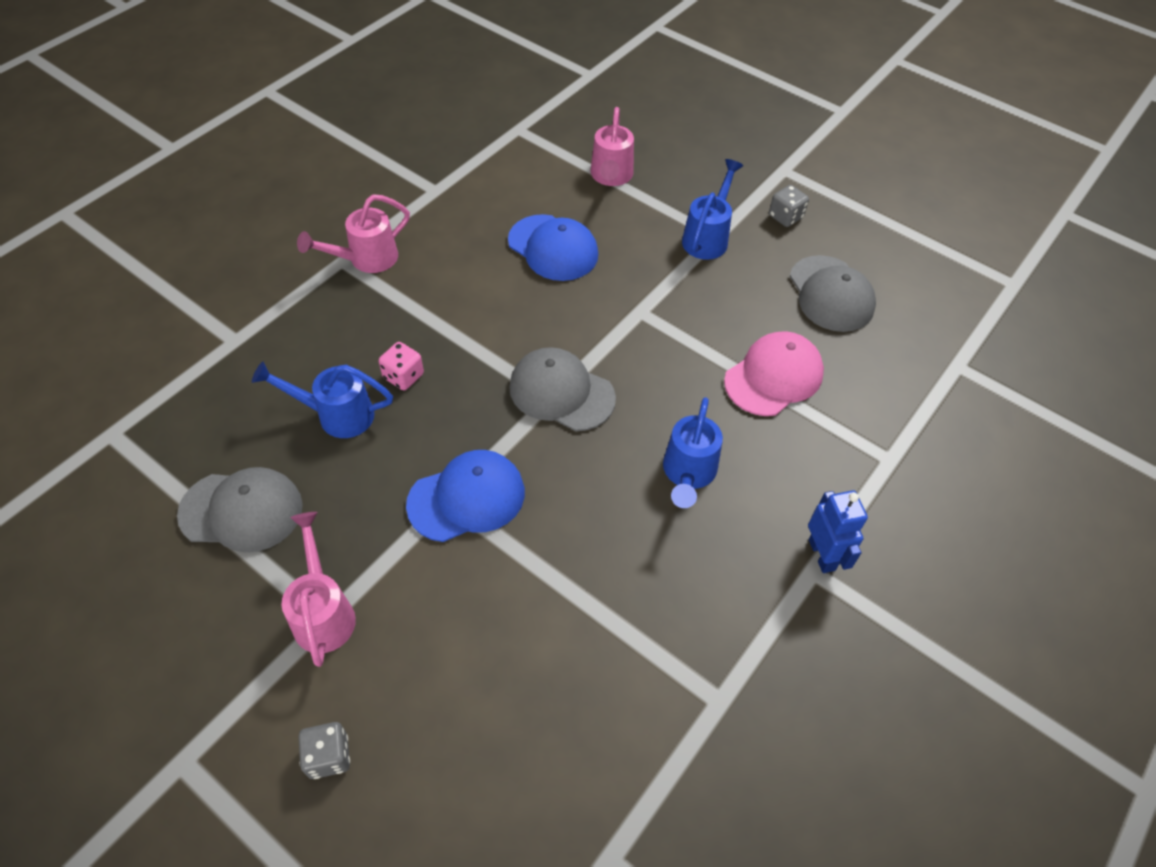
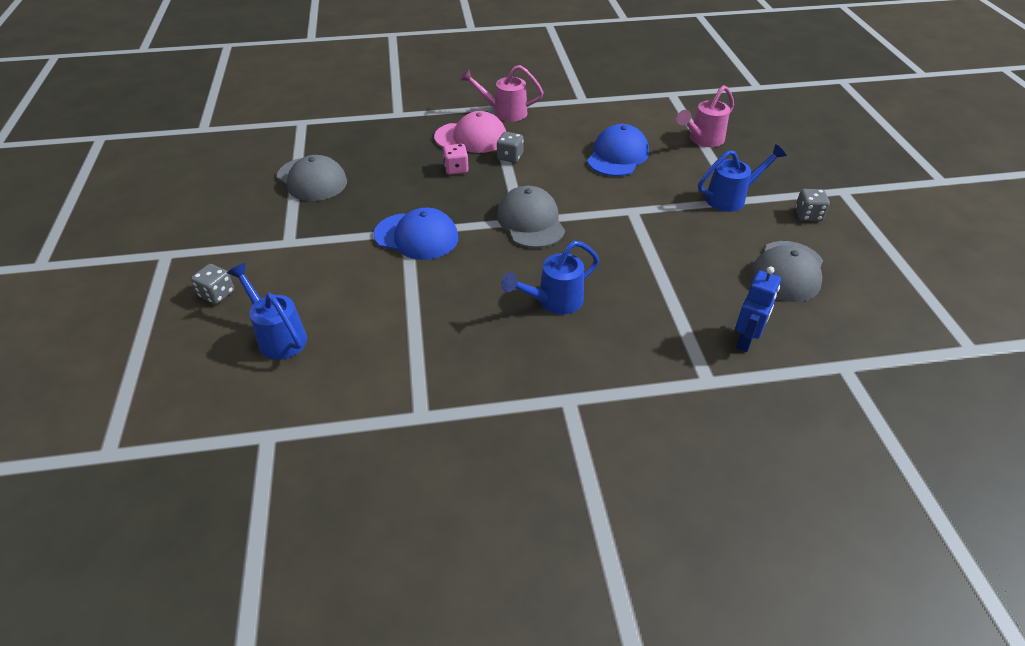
camera: 45 degrees right, 10 degrees down
(323, 611) = (291, 239): pink watering can -> none
(336, 415) = (402, 167): blue watering can -> blue watering can (278, 336)
(444, 320) = (510, 157): none -> grey dice
(553, 248) = (617, 156): blue cap -> blue cap turned 150 degrees counterclockwise
(773, 377) = (680, 289): pink cap -> pink cap (471, 137)
(822, 555) = (585, 396): blue robot -> blue robot (746, 340)

